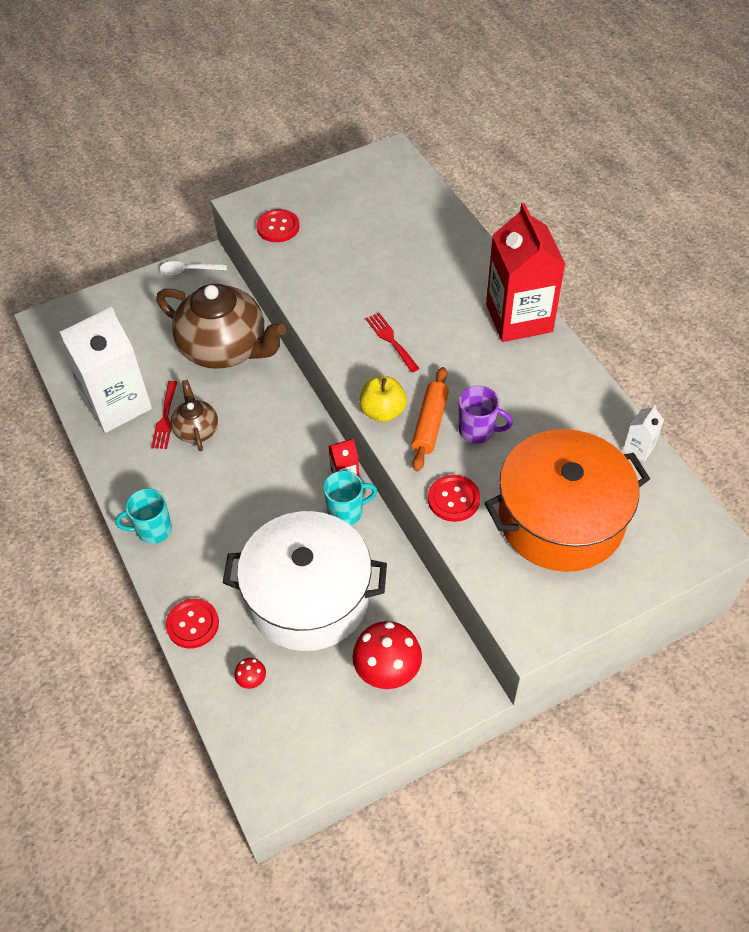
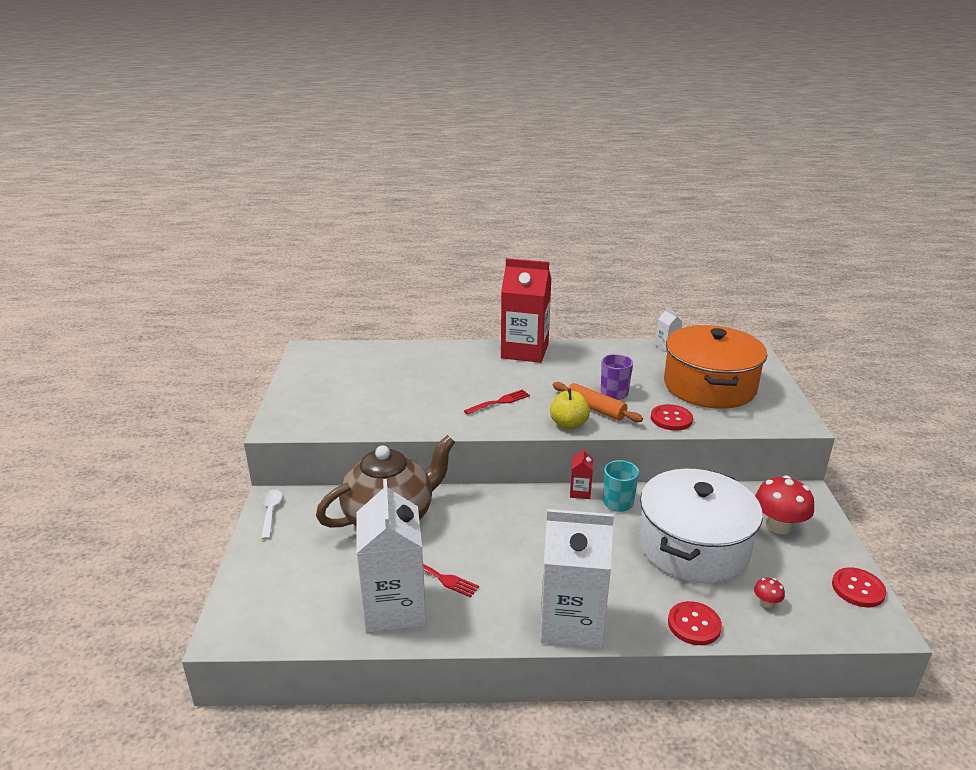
camera: 65 degrees left, 25 degrees down
(153, 530) = (571, 623): turquoise mug -> white carton
(189, 270) = (271, 512): white spoon -> white spoon turned 150 degrees clockwise
(196, 430) = (471, 561): brown teapot -> none
(278, 227) = (322, 417): red button -> red button (858, 589)
(390, 340) = (500, 402): red fork -> red fork turned 150 degrees clockwise

